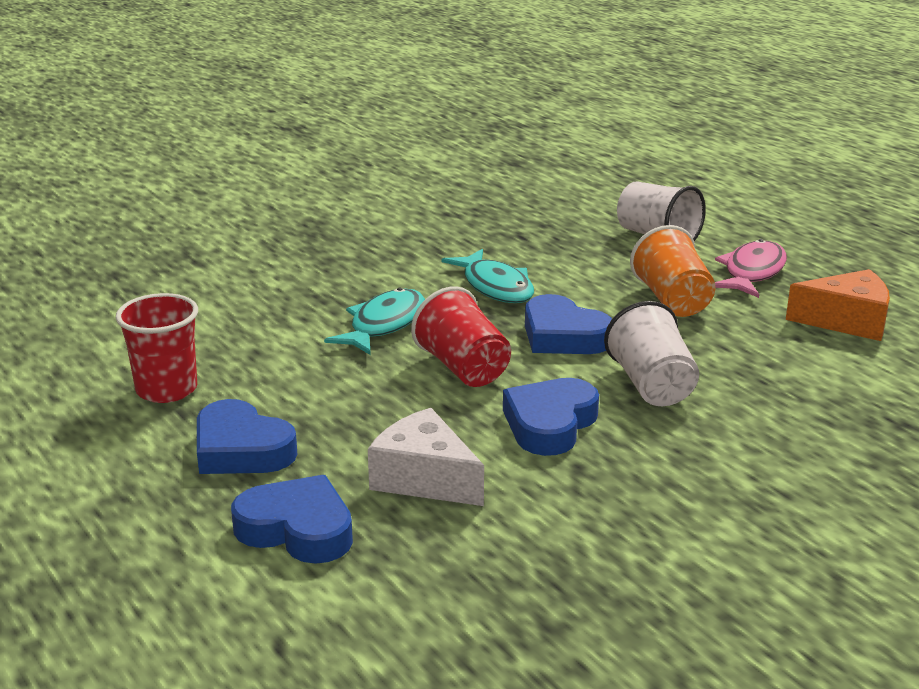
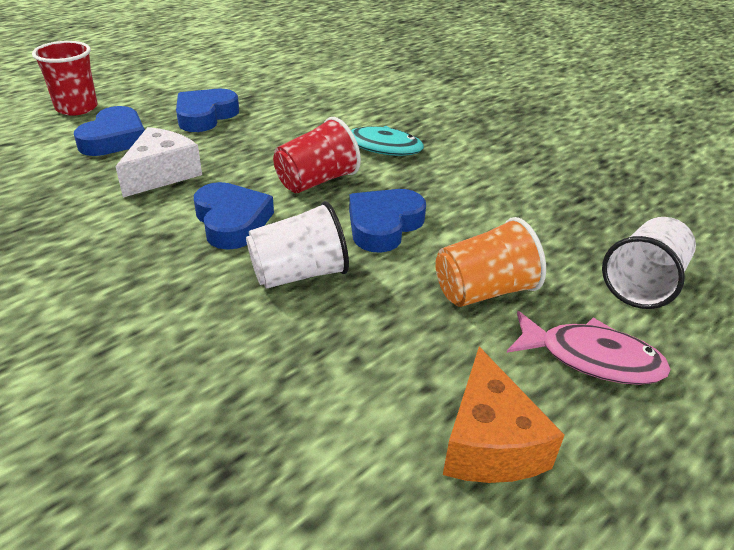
camera: 80 degrees right, 10 degrees up
(166, 389) = (275, 90): red cup -> red cup (76, 108)
(495, 287) = (465, 189): turquoise fish -> none
(550, 424) = (232, 221): blue heart -> blue heart turned 45 degrees clockwise

